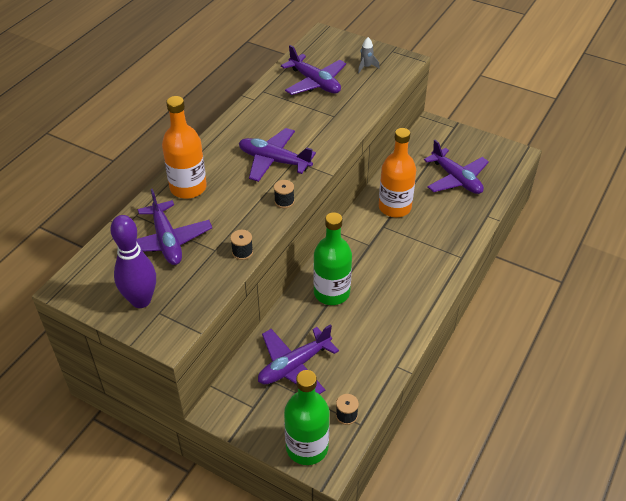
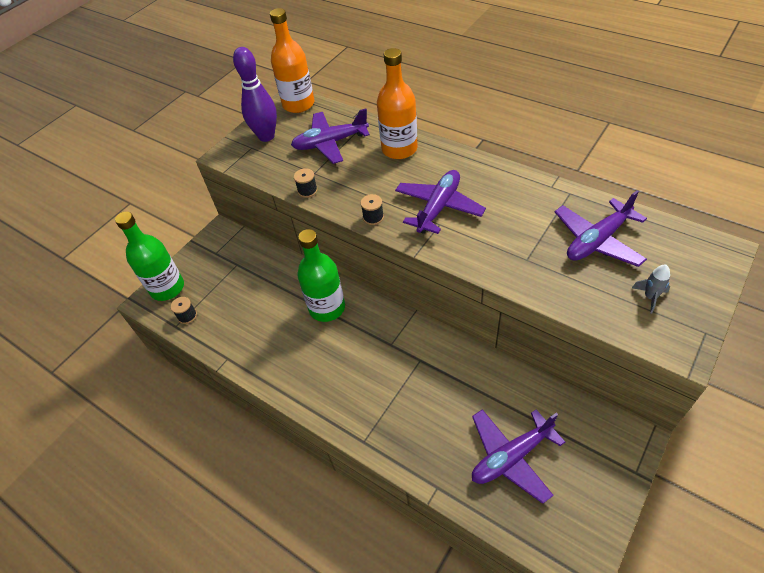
camera: 100 degrees right, 5 degrees up
(294, 366) = (248, 279): purple plane -> none
(394, 207) = (452, 374): orange bottle -> orange bottle (298, 104)

